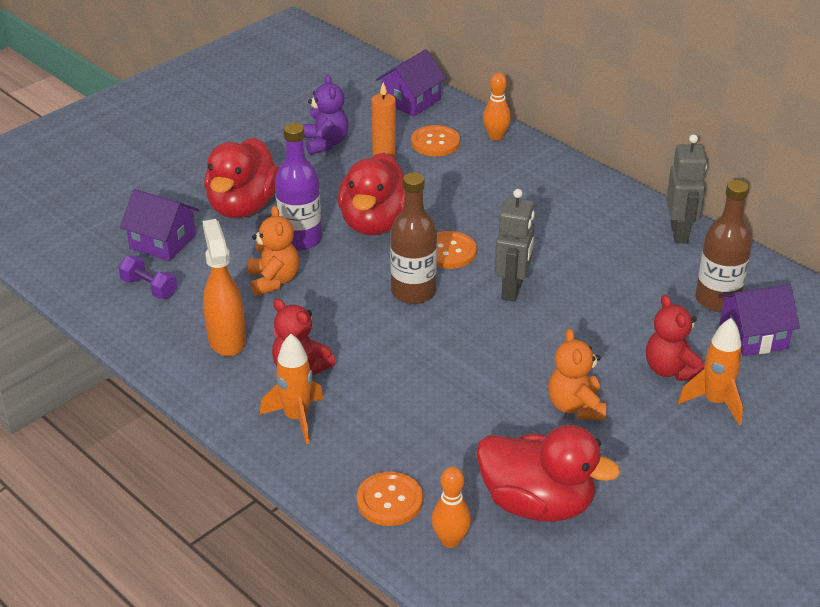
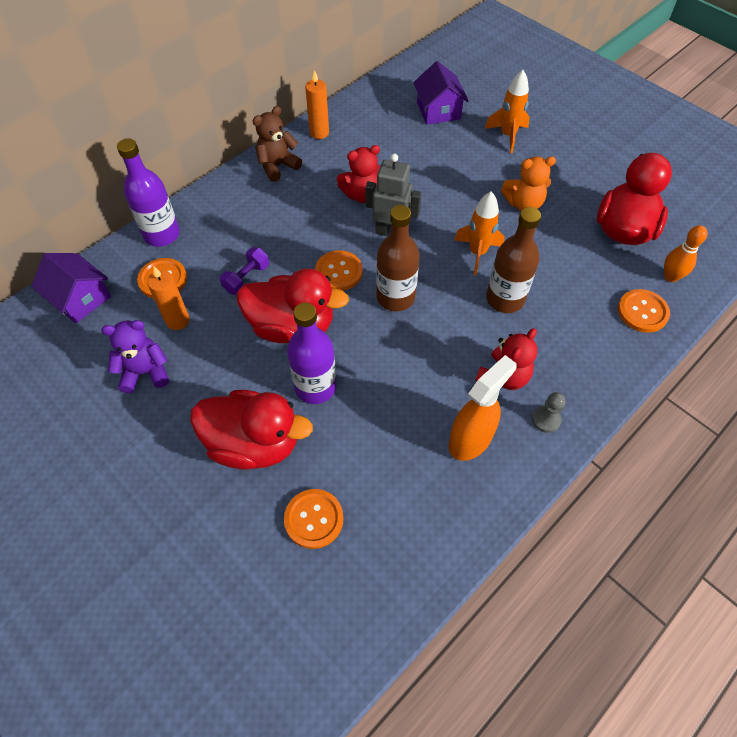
camera: 90 degrees left, 20 degrees up
(149, 288) = (394, 522): purple dumbbell -> purple dumbbell (246, 278)
(162, 242) = (314, 519): purple house -> orange button
(226, 339) = (470, 440): orange spray bottle -> orange spray bottle turned 150 degrees clockwise
(242, 396) = (546, 419): none -> grey pawn
(273, 281) = (381, 406): orange teddy bear -> none
(296, 418) = (566, 376): orange rocket -> orange rocket (477, 253)
(496, 137) = (162, 234): orange bowling pin -> purple bottle
(612, 204) = (277, 166): none -> brown teddy bear
(671, 370) = (478, 153): red teddy bear -> red teddy bear (362, 195)
(680, 233) = (319, 133): grey robot -> orange candle
(717, 300) = (399, 122): brown bottle -> brown bottle (505, 299)

